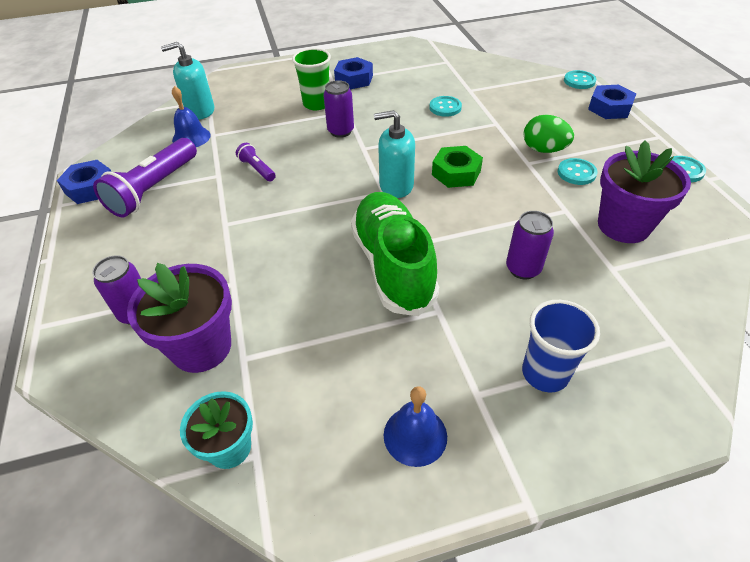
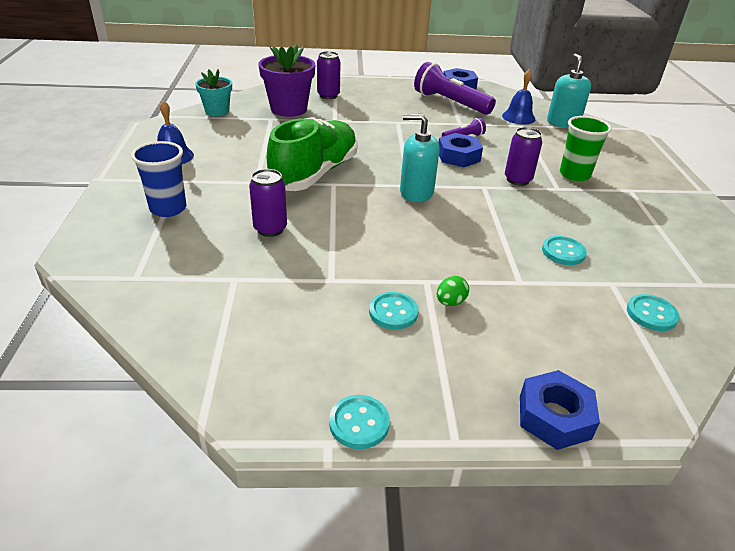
camera: 100 degrees right, 10 degrees down
(354, 79) = (635, 203): blue nut -> blue nut (458, 156)
(393, 265) = (314, 173): green shoe -> green shoe turned 60 degrees counterclockwise
(396, 185) = (416, 192): turquoise soap dispenser -> turquoise soap dispenser turned 90 degrees counterclockwise
(456, 173) = (424, 228): green nut -> none
(543, 150) = (450, 302): green egg -> green egg, size x0.59
(579, 81) = (654, 415): turquoise button -> turquoise button (651, 314)
(623, 225) = (285, 311): purple flower pot -> none

